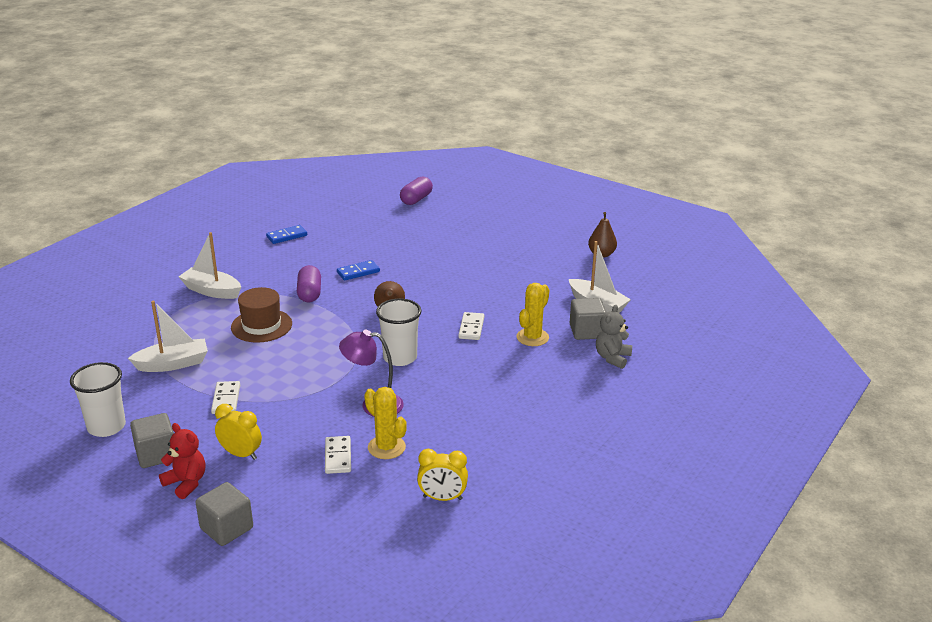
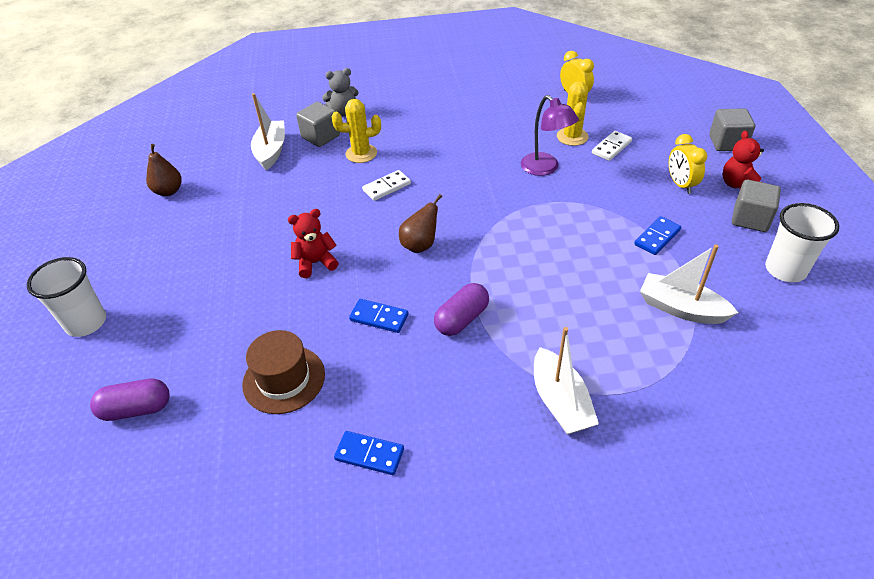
camera: 130 degrees left, 15 degrees up
(226, 399) = (657, 237): white domino -> blue domino
(261, 326) = (553, 304): brown hat -> brown hat (284, 379)
(400, 357) = (476, 194): white cup -> white cup (86, 323)
(437, 273) = (316, 263): none -> red teddy bear

